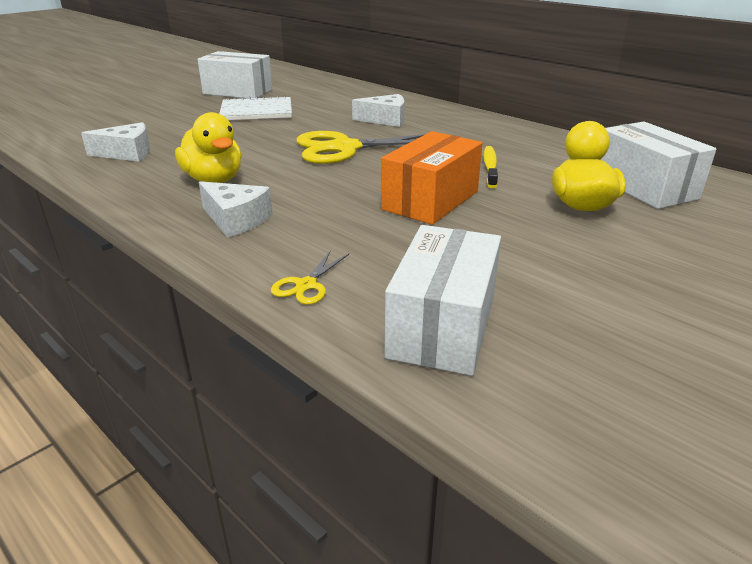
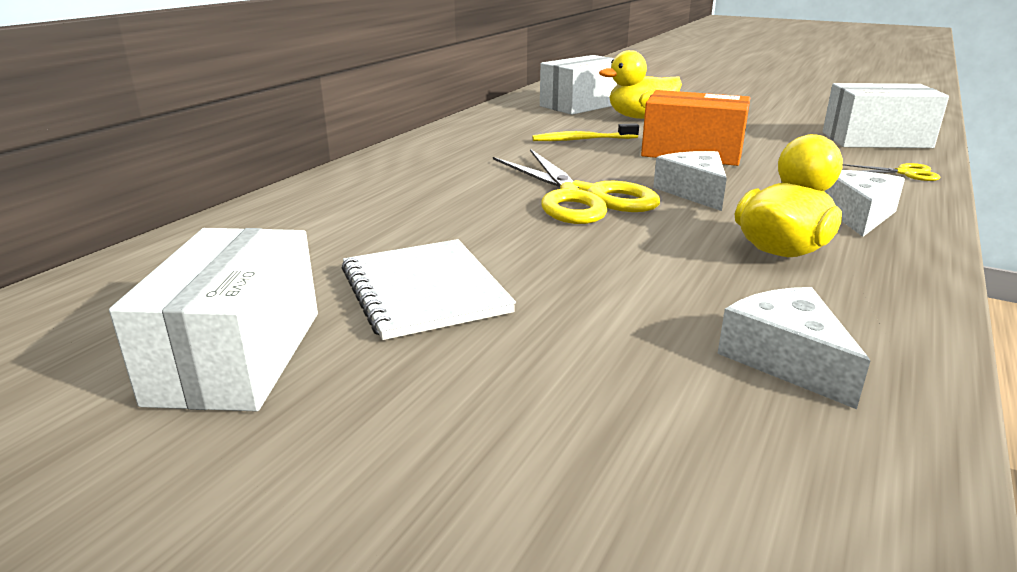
camera: 105 degrees left, 5 degrees down
(385, 120) = (437, 189): white cheese -> white cheese (694, 192)

